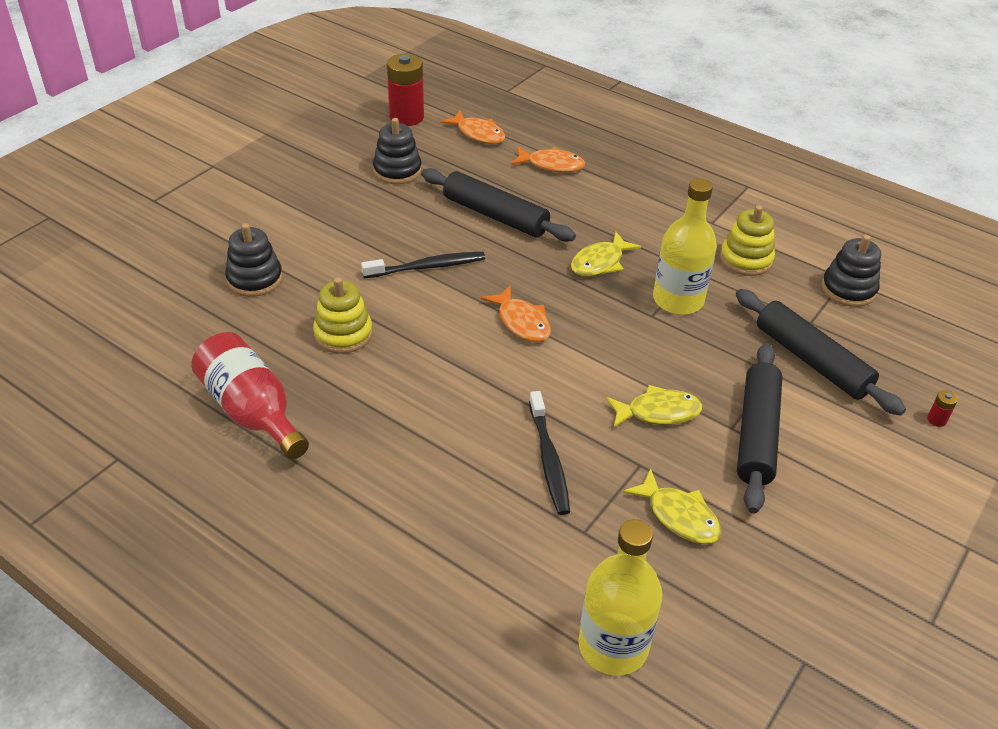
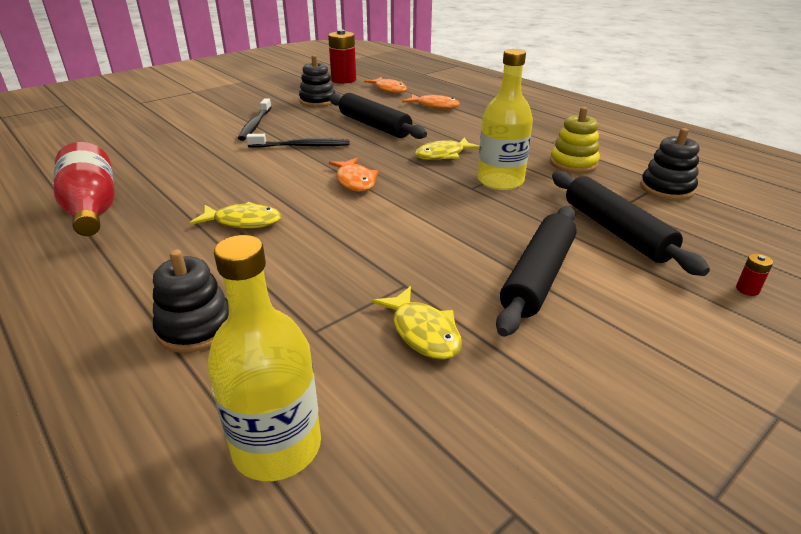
camera: 15 degrees right, 10 degrees down
(255, 279) = (169, 141): black stacking toy -> black stacking toy (196, 328)
(343, 334) = (206, 174): yellow stacking toy -> none
(549, 459) = (317, 270): black toothbrush -> black toothbrush (255, 125)
(658, 412) = (444, 249): yellow fish -> yellow fish (243, 222)

